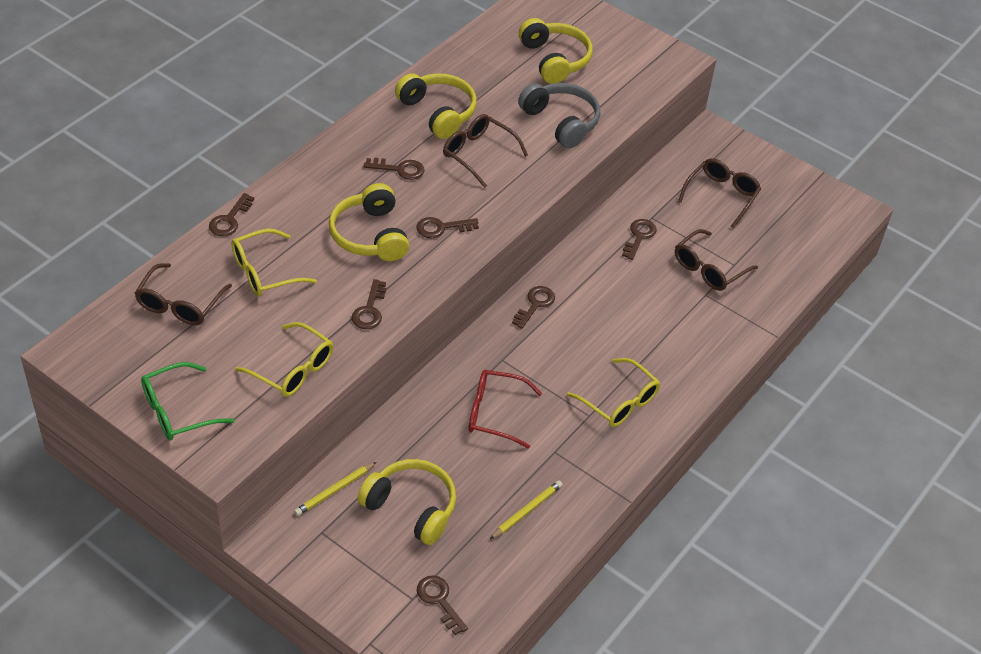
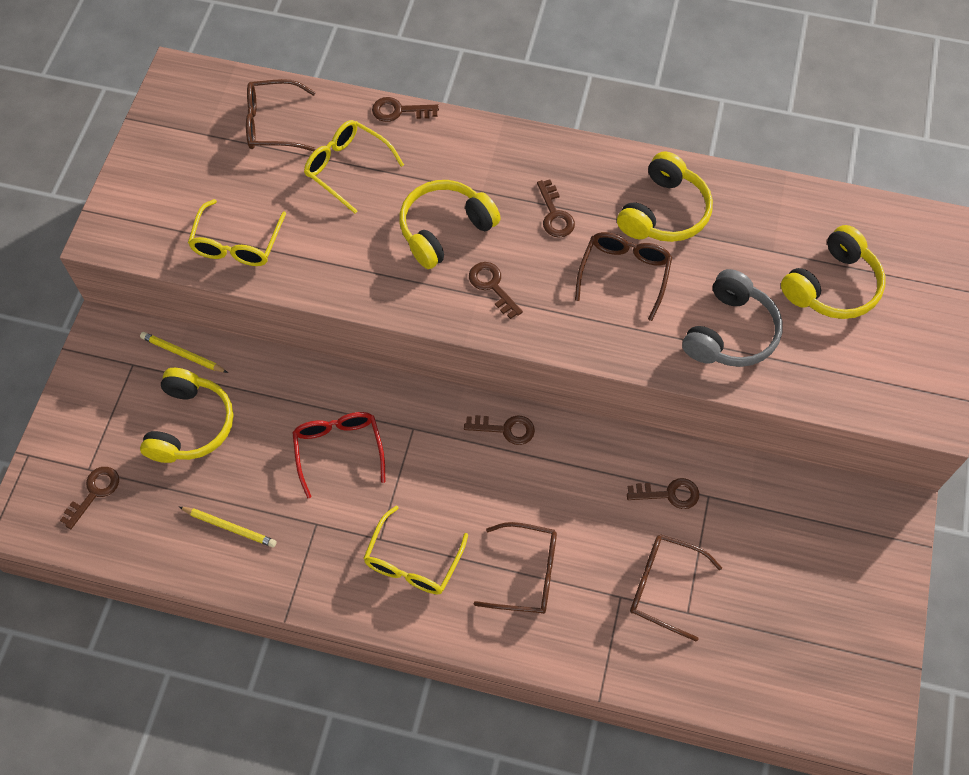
camera: 70 degrees right, 15 degrees up
(177, 411) = (147, 181): green glasses -> none
(369, 310) = (344, 272): brown key -> none
(721, 195) = (795, 560): brown glasses -> brown glasses (527, 574)

